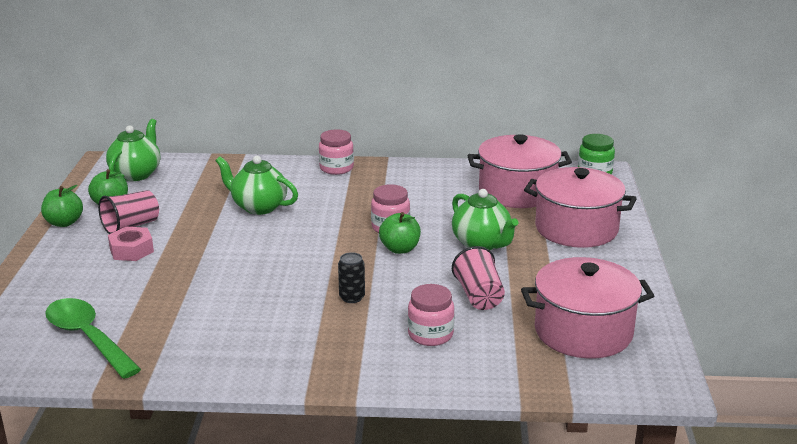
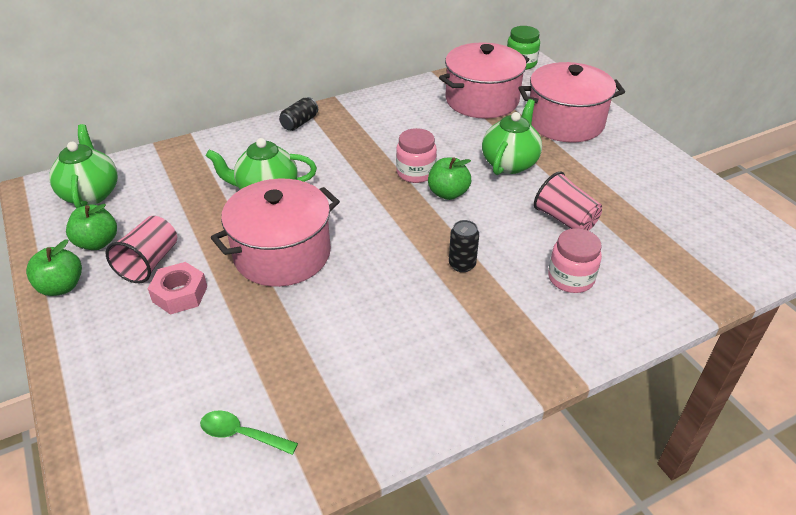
camera: 30 degrees left, 15 degrees up
(88, 338) = (241, 434): green spoon -> green spoon, size x0.53
(336, 168) = (299, 123): pink jar -> black can
(482, 244) = (510, 163): green teapot -> green teapot turned 90 degrees counterclockwise
(583, 332) = (679, 224): pink pot -> pink pot (282, 254)

